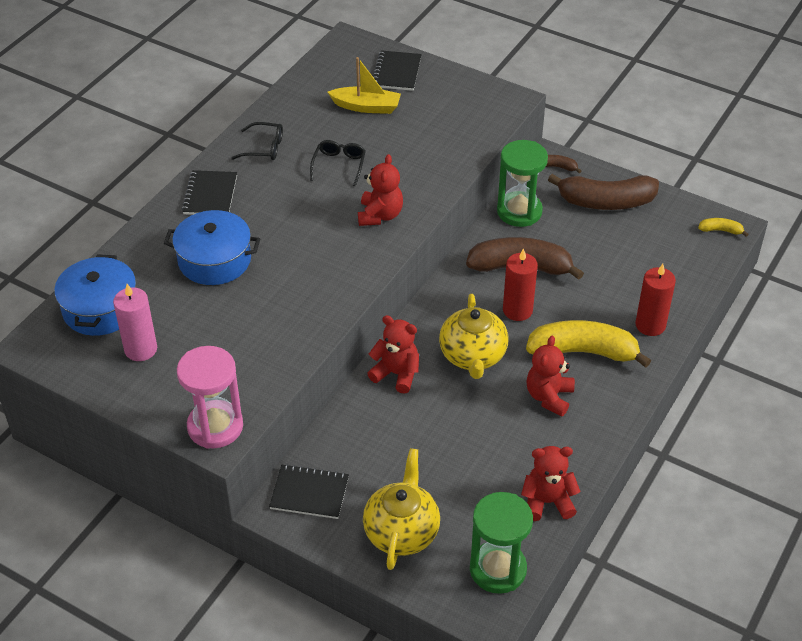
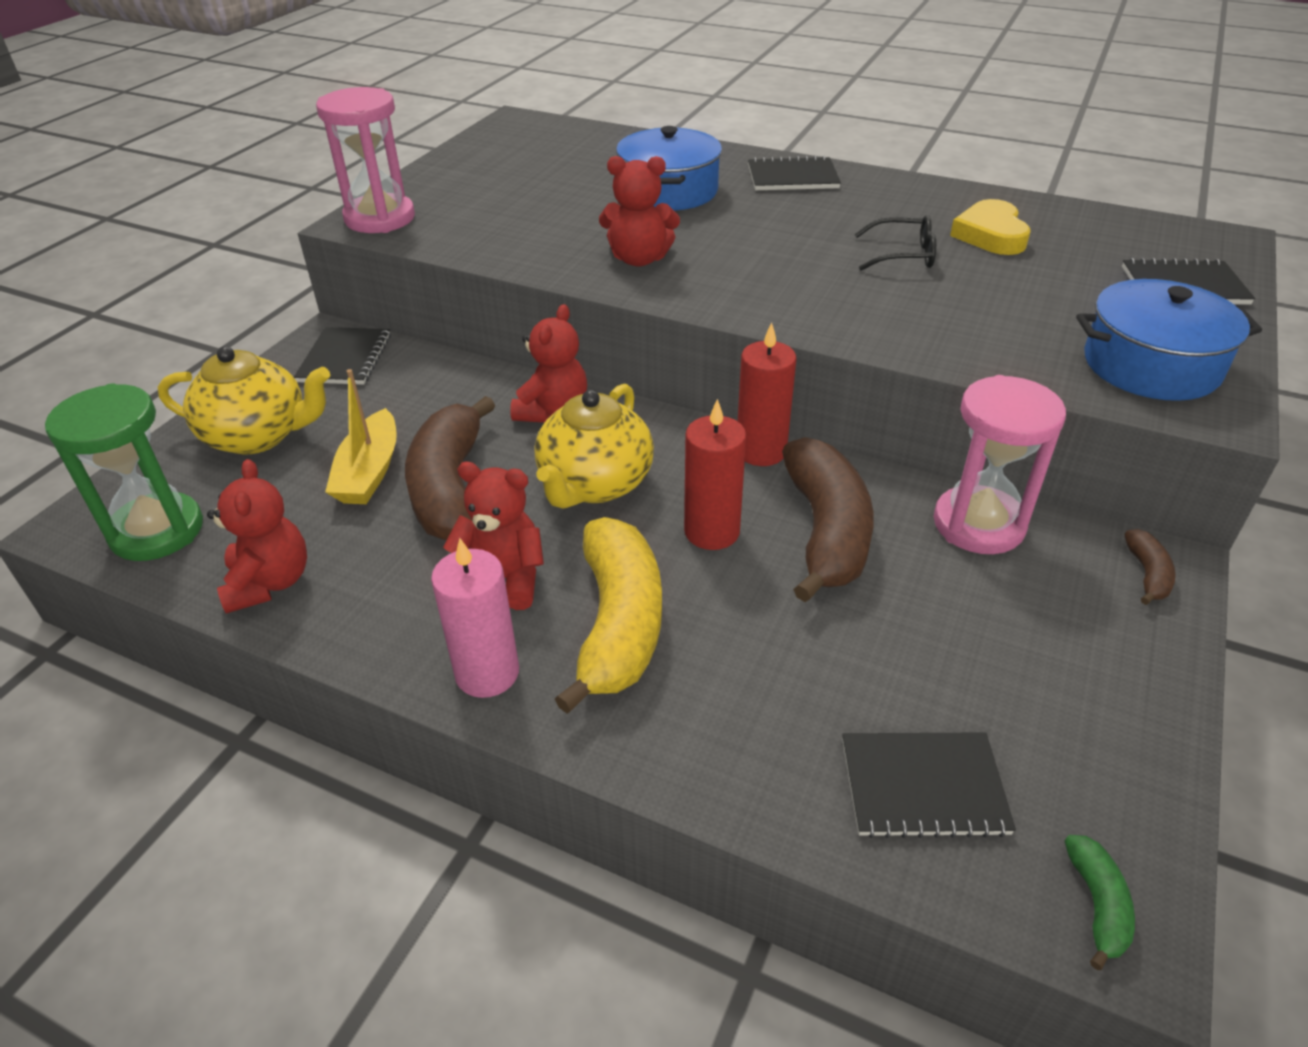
camera: 85 degrees right, 5 degrees down
(100, 309) = (574, 143): blue pot -> blue pot (1151, 365)
(141, 349) = (510, 168): pink candle -> pink candle (487, 673)
(264, 148) = (909, 200): black glasses -> none
(321, 125) = (990, 235): none -> yellow heart
(366, 107) = (1064, 266): yellow boat -> yellow boat (369, 472)
(380, 215) = (801, 295): red teddy bear -> red teddy bear (639, 259)
(473, 356) = (595, 484): yellow teapot -> yellow teapot turned 60 degrees counterclockwise
(519, 211) = (978, 524): green hourglass -> pink hourglass
(606, 202) = (1080, 656): brown banana -> brown banana (450, 488)
(650, 325) = (709, 736): red candle -> red candle (761, 451)
(673, 264) = (923, 786): none -> black notebook
(720, 230) = (1097, 904): yellow banana -> green banana

